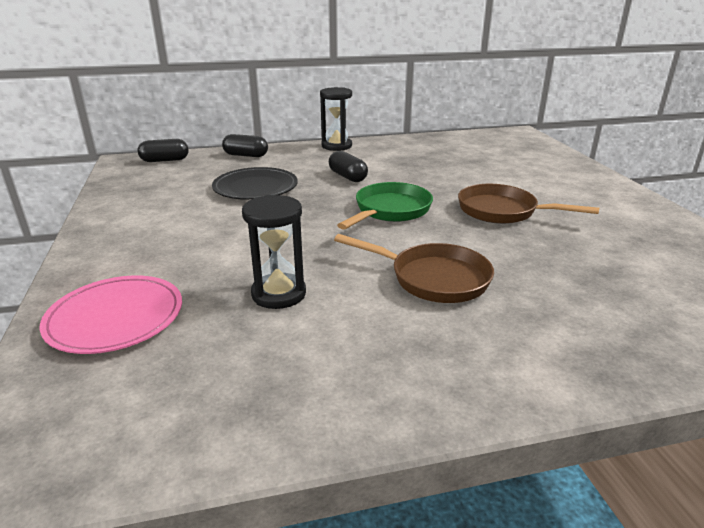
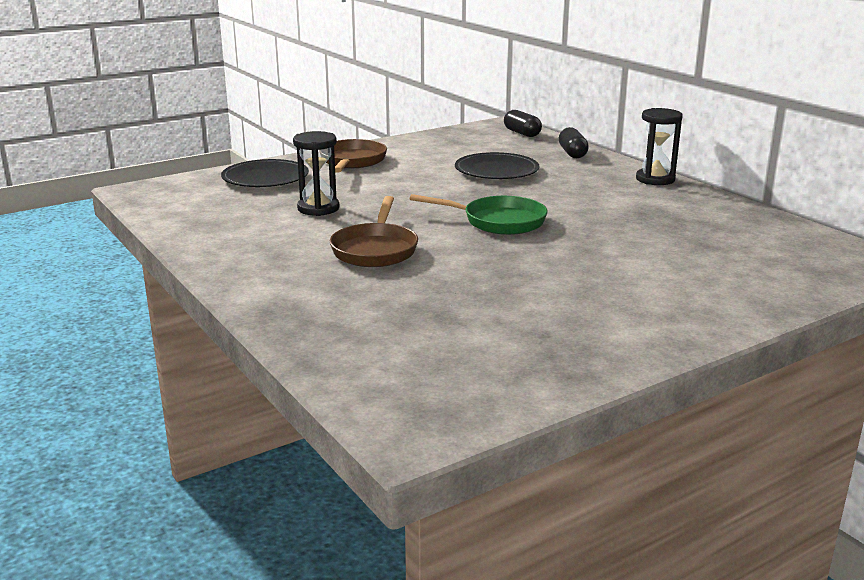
camera: 70 degrees right, 5 degrees down
(115, 318) = (265, 178): pink plate -> black plate
(348, 177) = (566, 196): black capsule -> none
(502, 211) = (550, 266): brown pan -> brown pan (352, 161)

